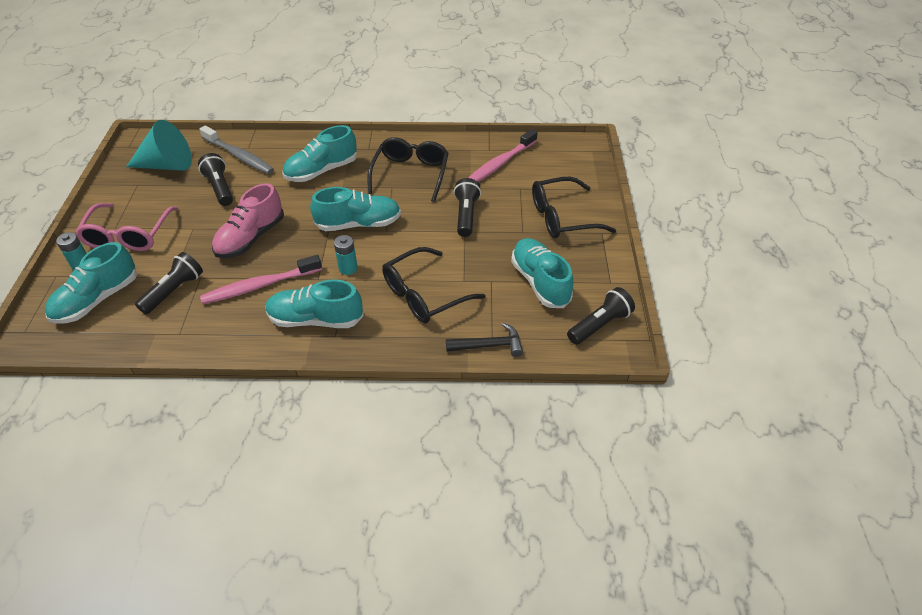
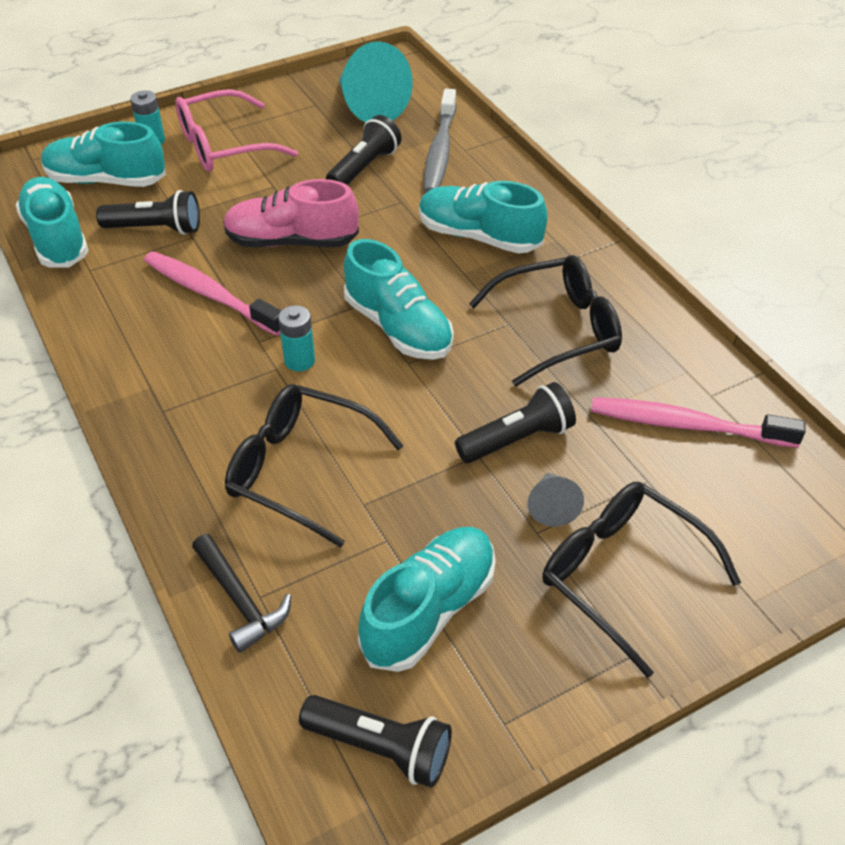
camera: 60 degrees right, 0 degrees up
(315, 319) = (181, 376): turquoise shoe -> turquoise shoe (57, 238)
(512, 221) = (551, 506): none -> grey cone

